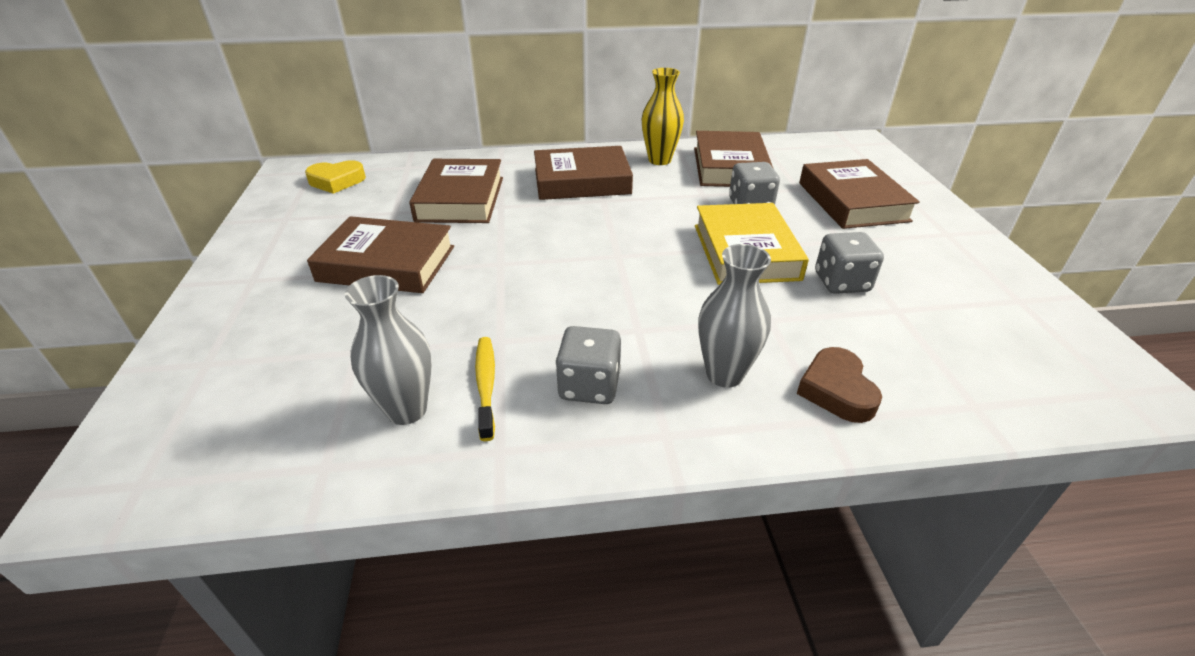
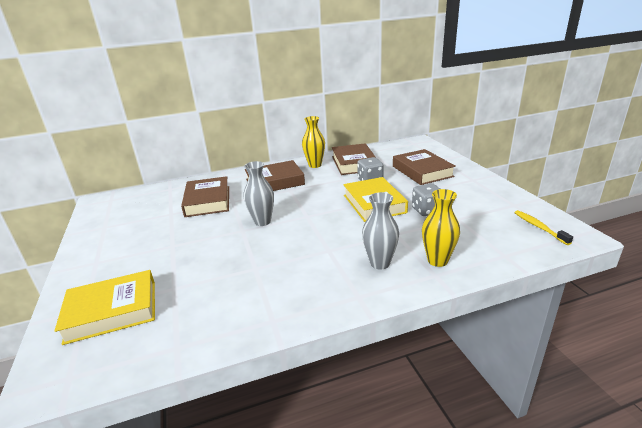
camera: 10 degrees left, 10 degrees down
(247, 374) = (112, 311): none -> yellow book
(336, 181) = (129, 202): yellow heart -> none
(387, 264) = (176, 241): brown book -> none
(407, 410) = (214, 311): grey vase -> grey vase (262, 222)
(486, 385) = (254, 291): yellow toothbrush -> yellow toothbrush (539, 227)
(589, 386) = (311, 281): grey dice -> none
(836, 390) = (437, 260): brown heart -> yellow vase

